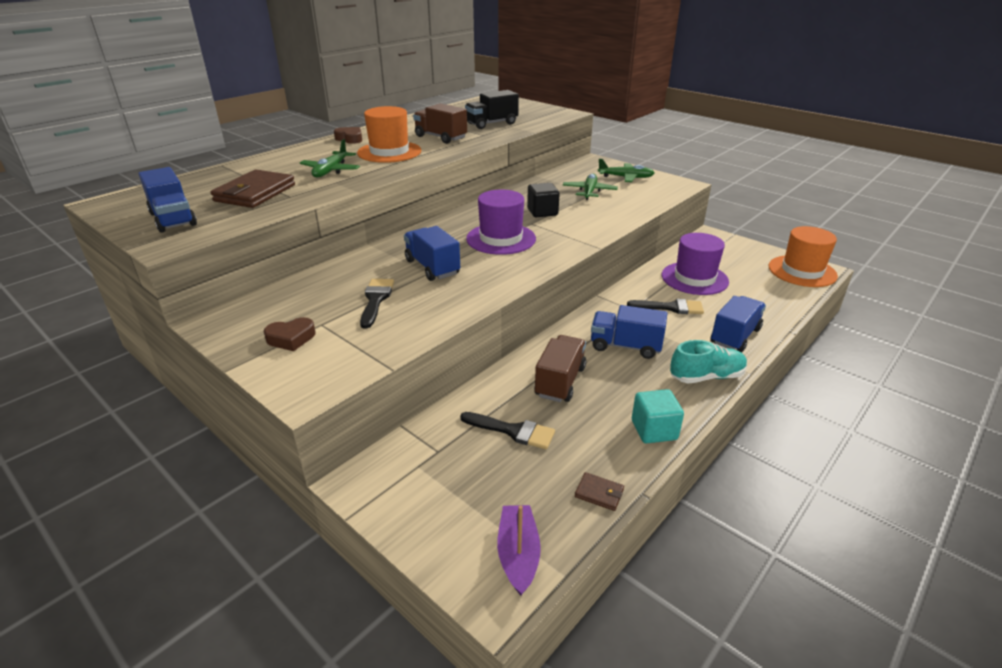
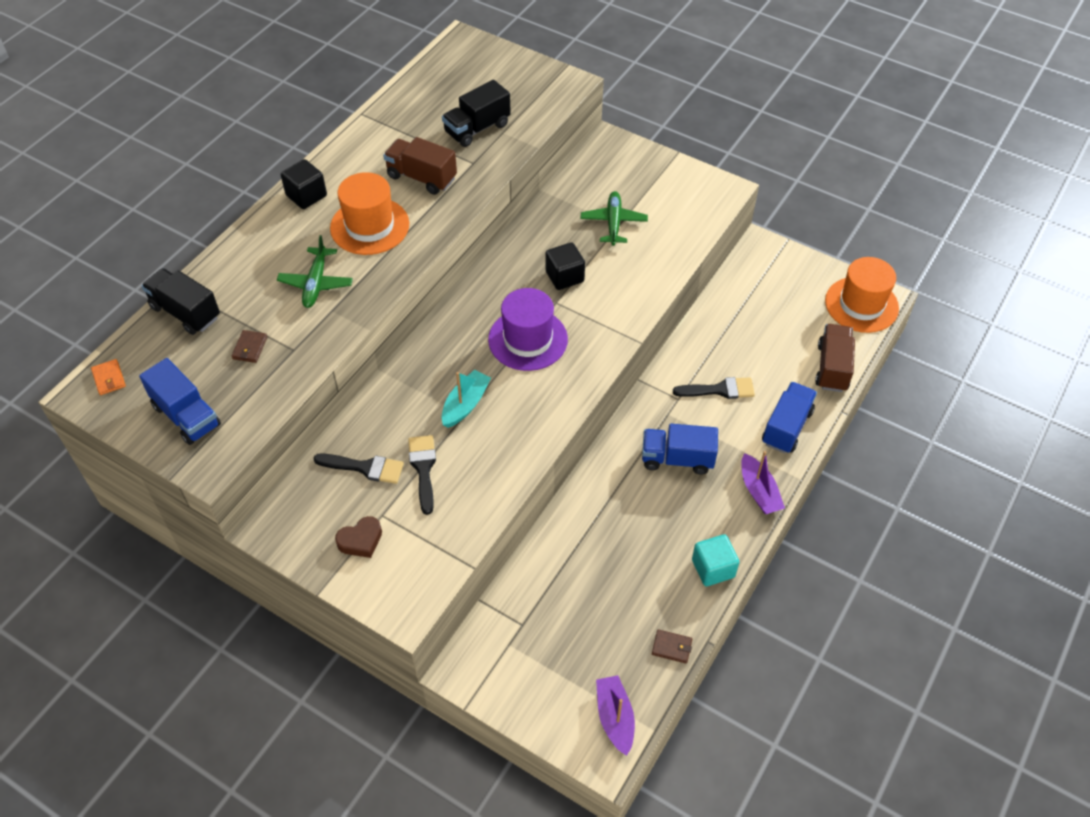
camera: 10 degrees left, 20 degrees up
(129, 198) = (109, 378): none -> orange wallet
(219, 175) = (185, 312): none -> black truck
(255, 193) = (250, 348): brown wallet -> brown wallet, size x0.45
(350, 139) = (306, 196): brown heart -> black cube
(432, 267) = (465, 404): blue truck -> turquoise boat
(513, 431) = (585, 590): black brush -> black brush (365, 468)
(560, 381) = (618, 519): brown truck -> brown truck (832, 367)
(626, 177) = (654, 182): green plane -> none
(694, 278) = (743, 334): purple hat -> none
(706, 377) = (759, 491): turquoise shoe -> purple boat

